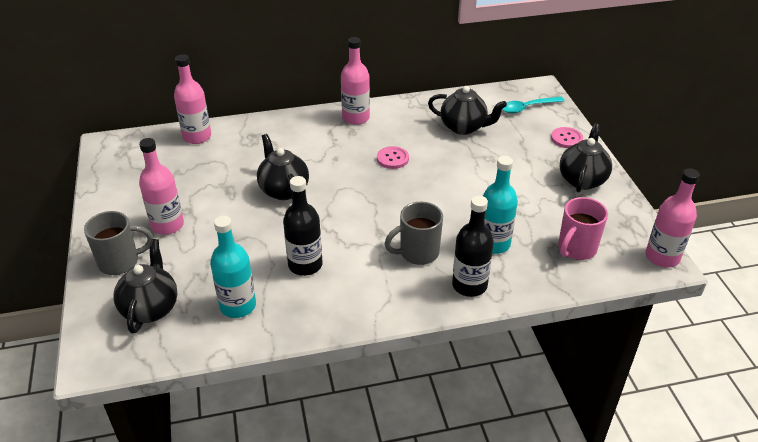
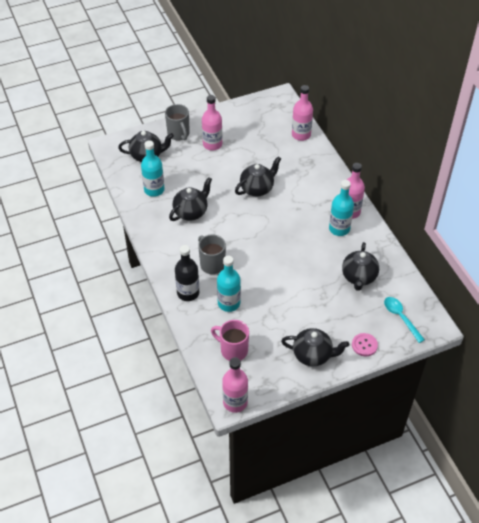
camera: 80 degrees right, 10 degrees up
(305, 265) = (191, 212): black bottle -> black teapot
(382, 130) = (339, 229): none -> turquoise bottle
(392, 158) = (306, 239): pink button -> none

